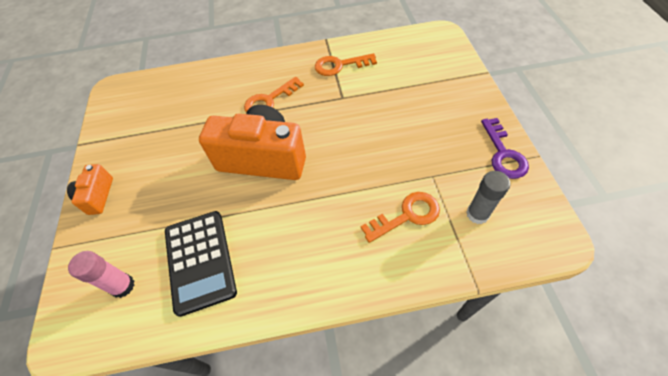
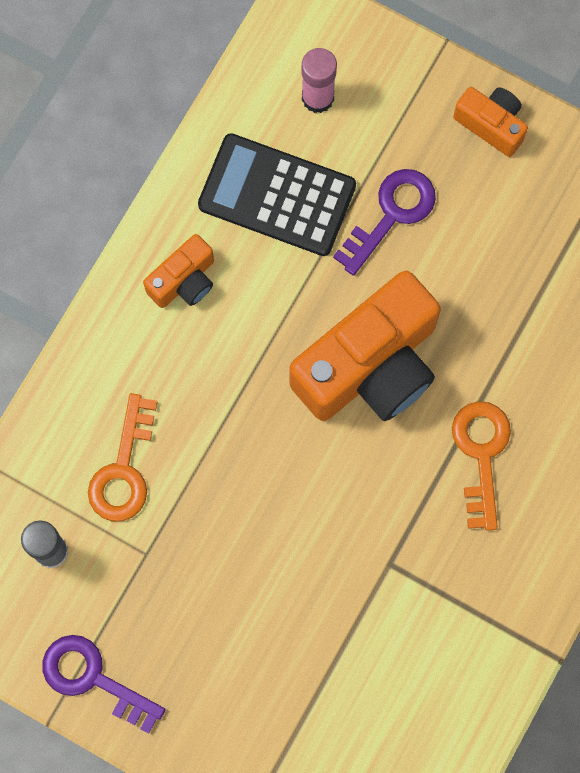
camera: 125 degrees right, 20 degrees up
(176, 202) = (391, 214): none -> purple key
(285, 268) = (184, 281): none -> orange camera
(340, 65) = (465, 622): orange key -> none

